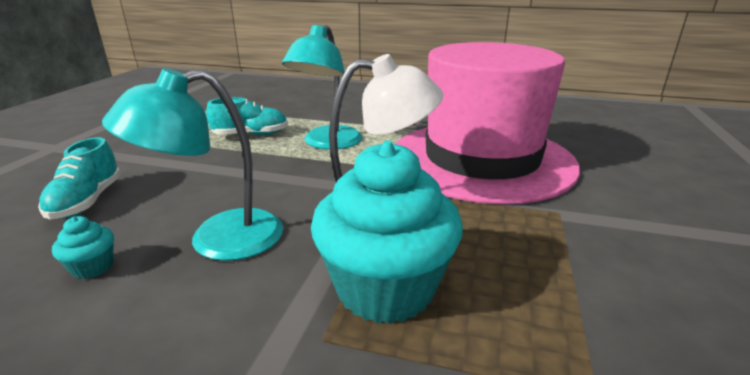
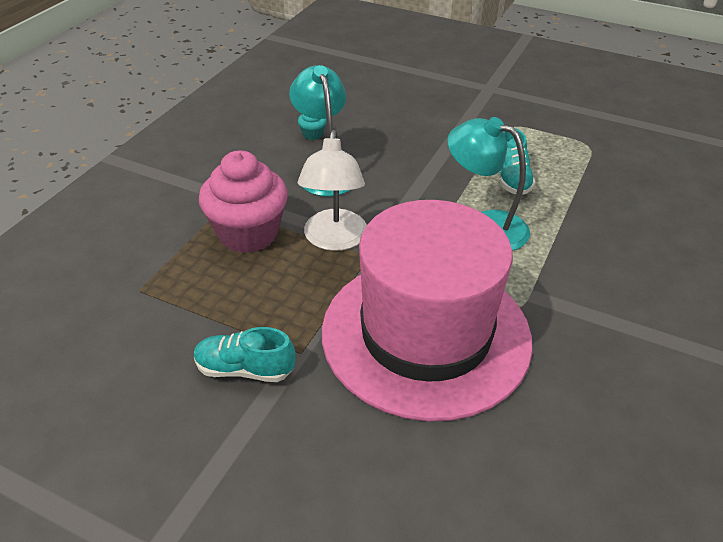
camera: 100 degrees right, 15 degrees up
(87, 201) = (390, 119): turquoise shoe -> turquoise shoe (245, 369)
(385, 288) = (248, 234): turquoise cupcake -> pink cupcake

